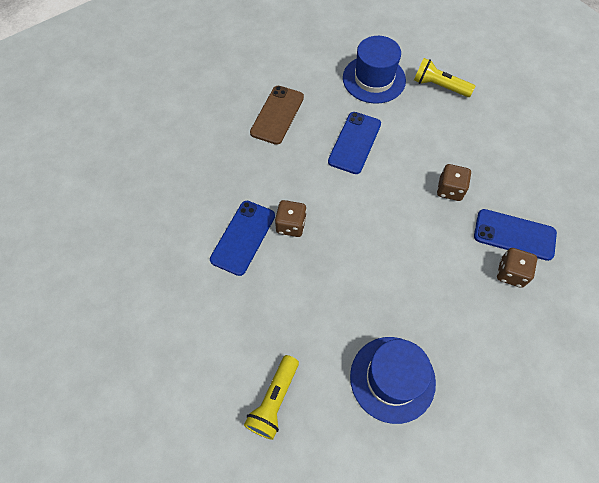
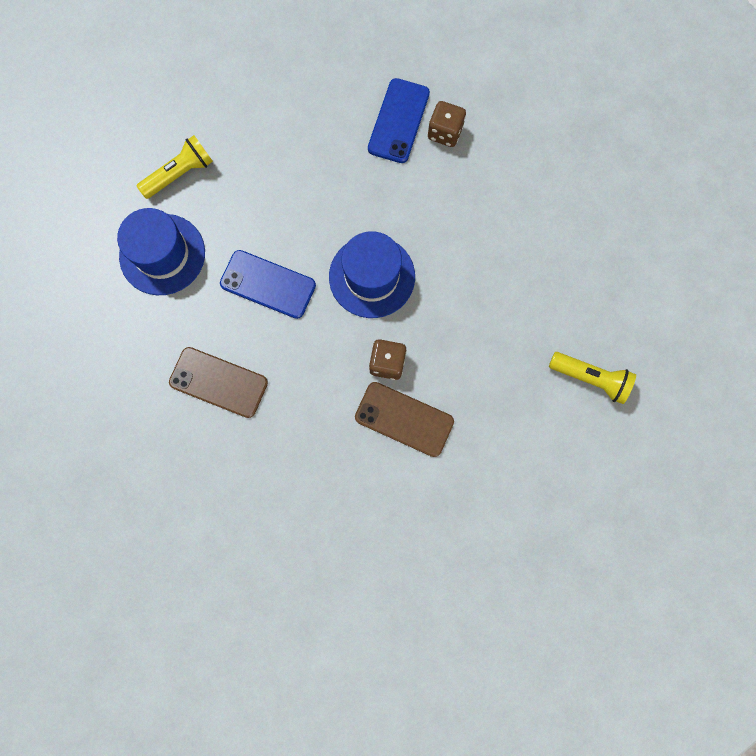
camera: 90 degrees left, 15 degrees up
(243, 237) = (404, 419): blue phone -> brown phone
(392, 379) = (562, 261): blue hat -> blue hat (372, 276)
(439, 86) = (180, 173): yellow flashlight -> yellow flashlight turned 150 degrees counterclockwise
(450, 190) = (339, 180): brown dice -> none

